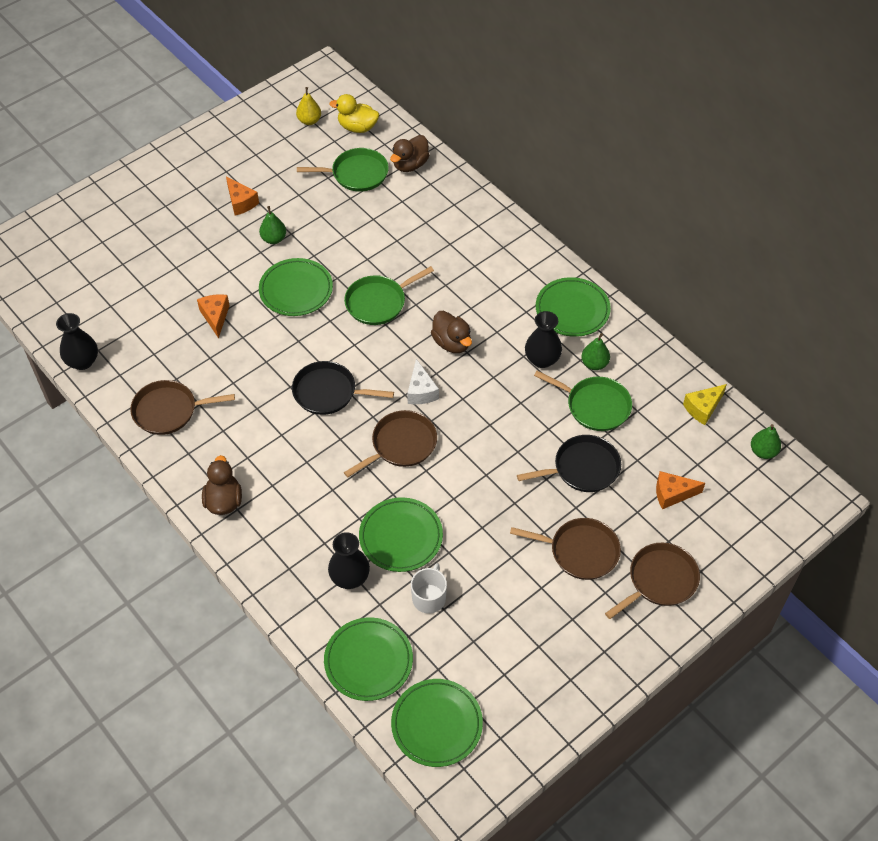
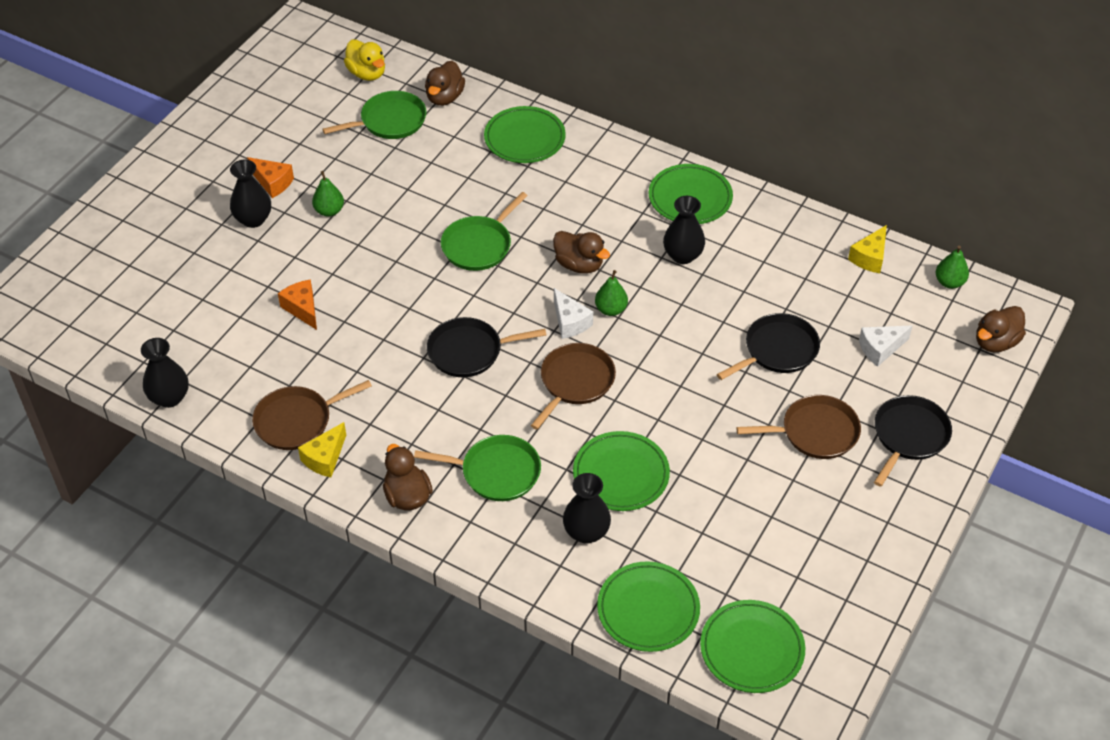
camera: 20 degrees left, 5 degrees down
(175, 448) = (325, 458): none -> yellow cheese
(212, 230) = (253, 219): none -> black vase
(296, 290) = (381, 257): green plate -> green plate (524, 138)
(309, 121) = (309, 79): yellow pear -> none
(357, 127) = (367, 73): yellow duck -> yellow duck turned 120 degrees counterclockwise
(429, 597) = (681, 525): white mug -> none
(594, 364) = (739, 245): green pear -> green pear (611, 309)
(595, 406) = (760, 286): green pan -> green pan (496, 472)
(659, 580) = (909, 436): brown pan -> black pan
(672, 494) = (880, 349): orange cheese -> white cheese
(778, 519) = (995, 342): none -> brown duck

